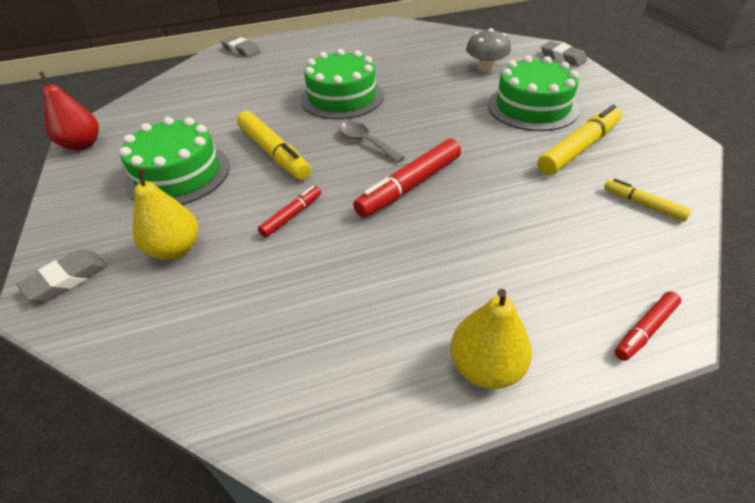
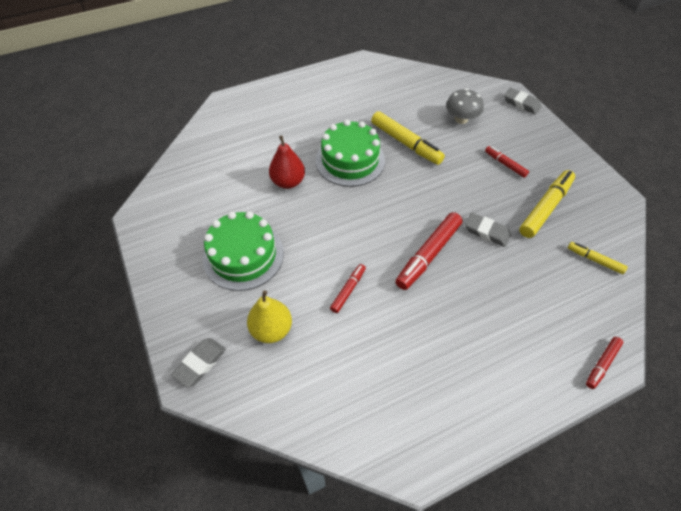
camera: 10 degrees left, 10 degrees up
(83, 145) = (146, 228): red pear -> red pear (288, 182)
(241, 50) = (240, 102): grey eraser -> grey eraser (486, 232)
(273, 152) = (312, 227): yellow marker -> yellow marker (405, 143)
(366, 142) = (384, 211): grey spoon -> none
(485, 367) = (509, 402): yellow pear -> none
(532, 107) = (505, 164): green cake -> red marker

